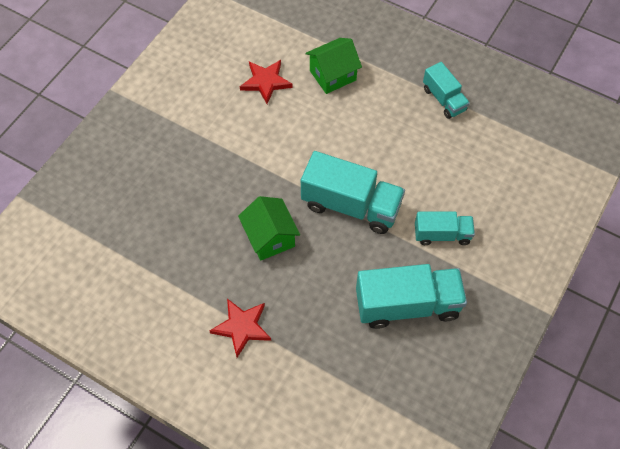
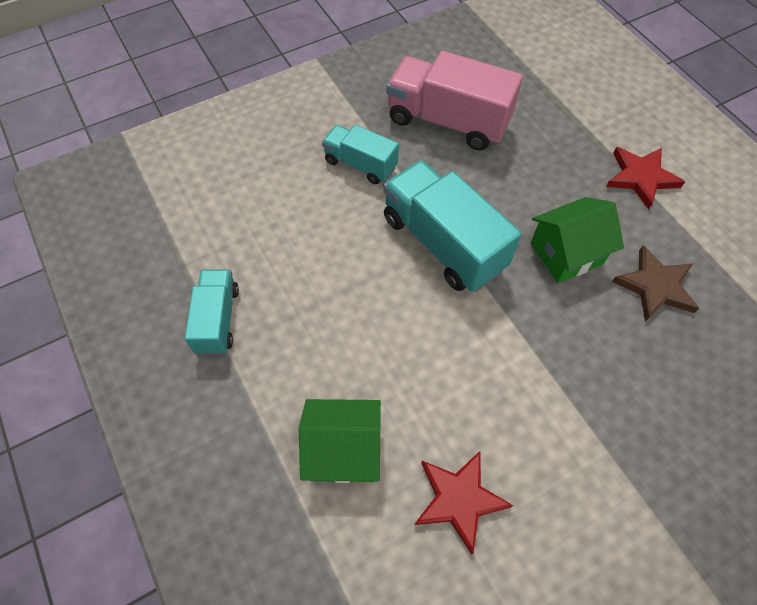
camera: 150 degrees left, 0 degrees up
(205, 242) = (655, 286): none -> brown star
(270, 237) = (566, 253): green house -> green house turned 60 degrees clockwise
(407, 305) = (448, 121): turquoise truck -> pink truck

